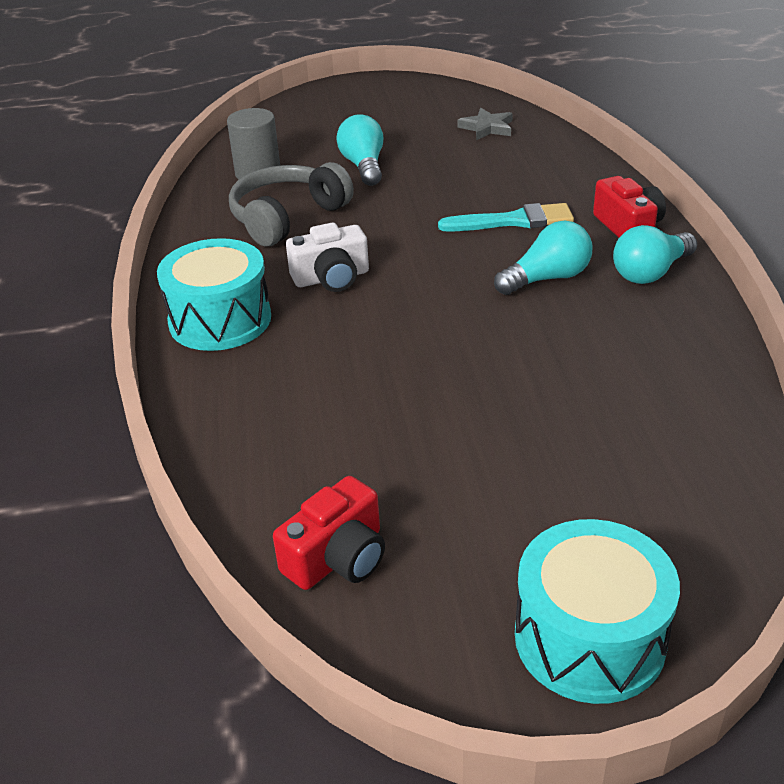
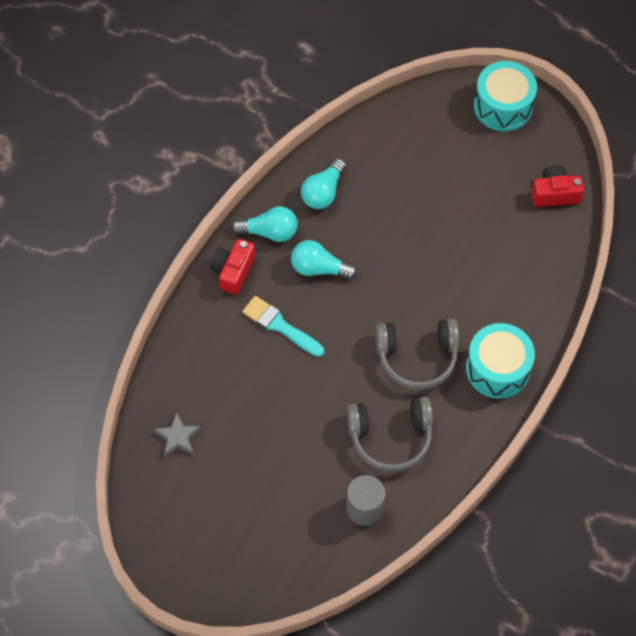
camera: 140 degrees left, 25 degrees up
(331, 278) = (417, 357): white camera -> grey headphones
(364, 166) = (297, 458): turquoise light bulb -> turquoise light bulb (323, 192)

